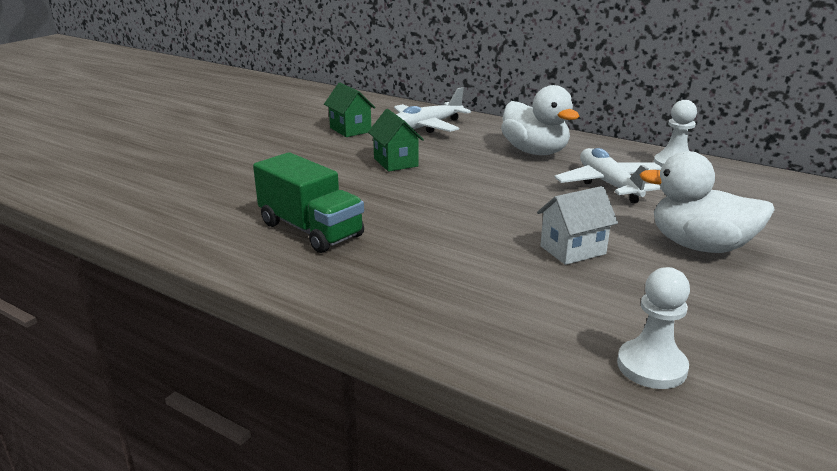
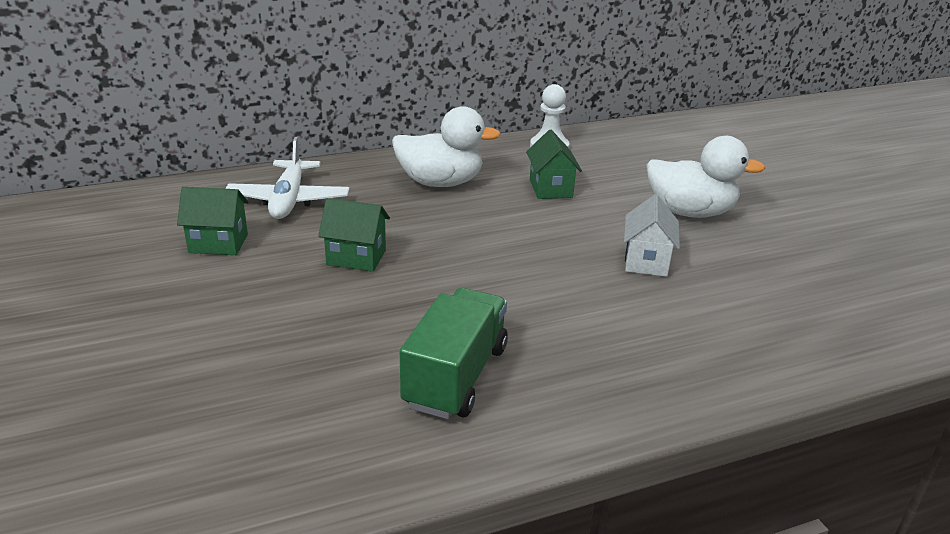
camera: 55 degrees left, 5 degrees up
(310, 230) = (456, 376): green truck -> green truck turned 60 degrees counterclockwise
(608, 184) = (550, 188): white plane -> green house
(651, 366) = (833, 317): white pawn -> none
(699, 246) = (690, 212): white duck -> white duck turned 135 degrees counterclockwise

